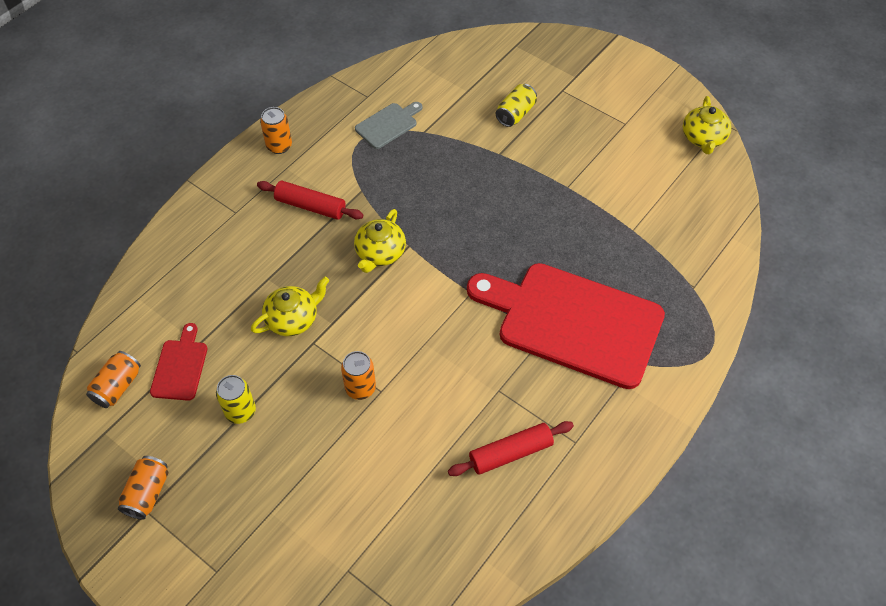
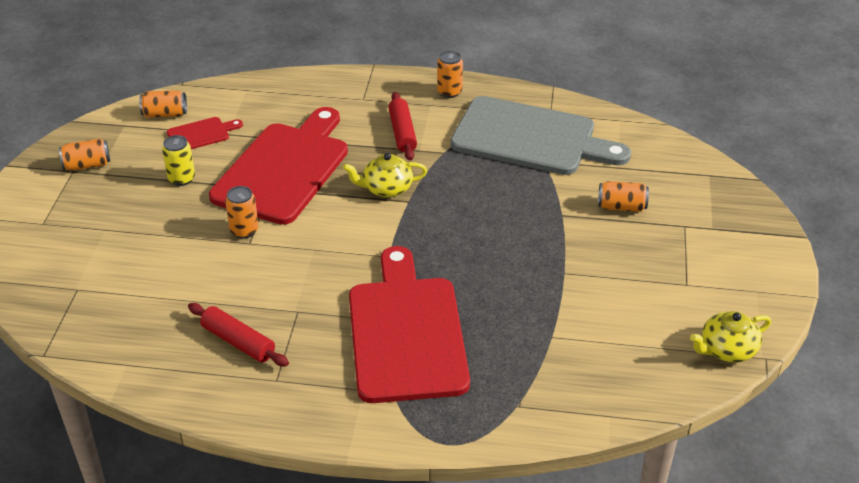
camera: 60 degrees right, 15 degrees down
(293, 319) = (284, 169): yellow teapot -> red cutting board
(388, 125) = (530, 138): grey cutting board -> grey cutting board, size x2.34
(515, 114) = (621, 207): yellow can -> orange can

